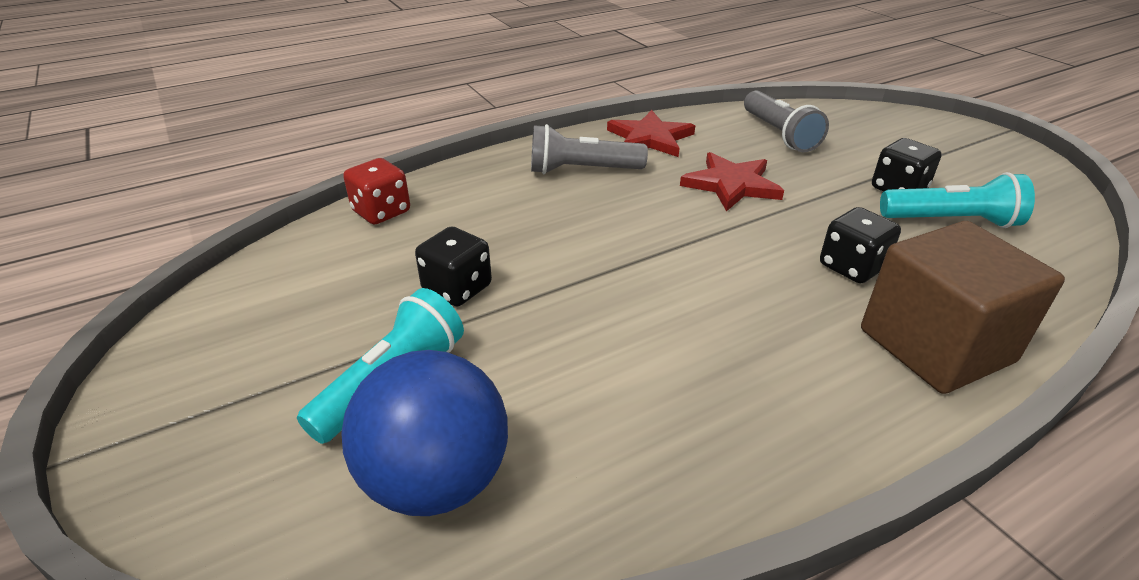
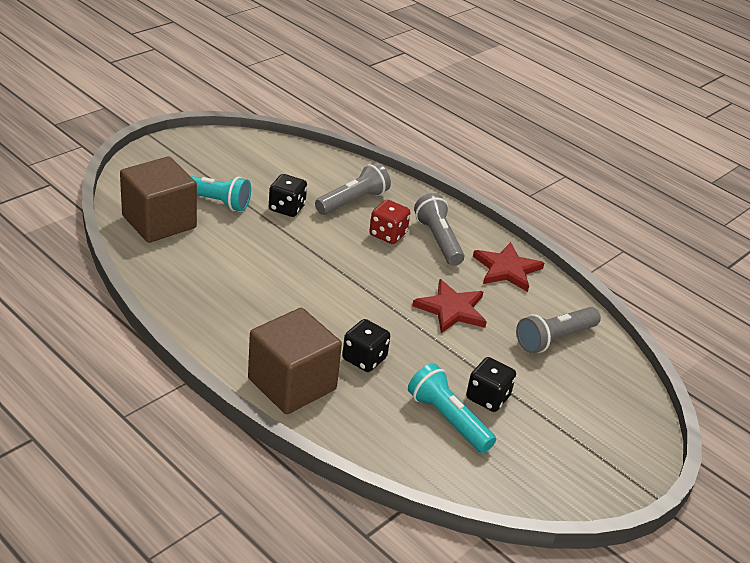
camera: 70 degrees right, 0 degrees up
(381, 212) = (350, 171): red dice -> red dice (388, 234)
(436, 480) = (159, 222): blue ball -> brown cube
(465, 221) = (353, 201): none -> grey flashlight
(951, 221) = (448, 419): turquoise flashlight -> turquoise flashlight turned 150 degrees clockwise

